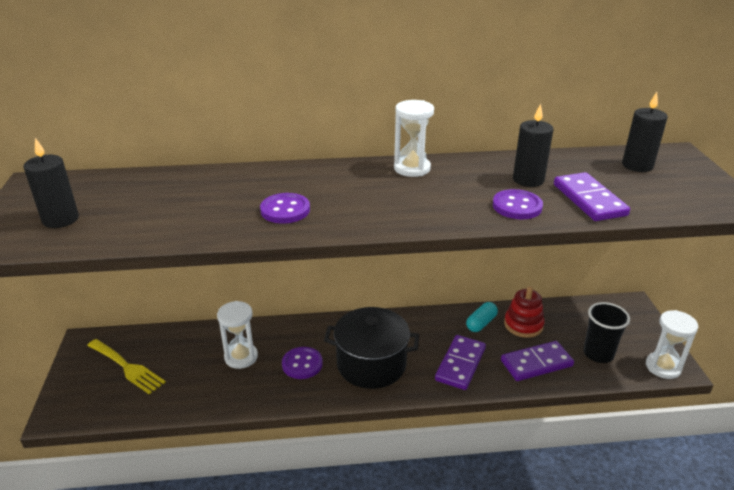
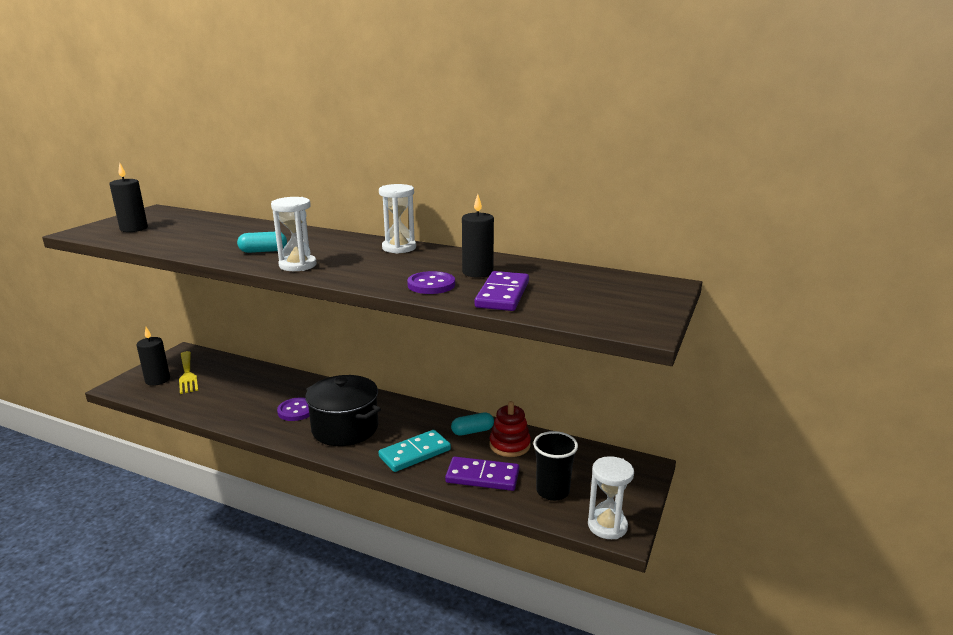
camera: 30 degrees right, 10 degrees down
(241, 357) = (262, 392): white hourglass -> white hourglass (297, 265)
(285, 210) = (263, 251): purple button -> turquoise capsule
(460, 364) = (415, 453): purple domino -> turquoise domino
(637, 165) = (602, 284): black candle -> black candle (157, 380)

